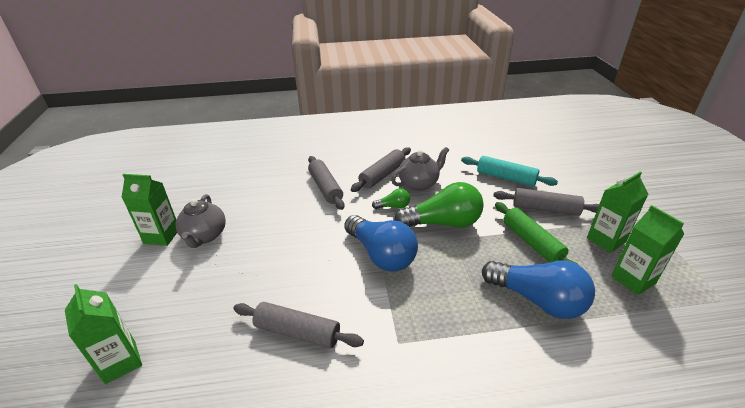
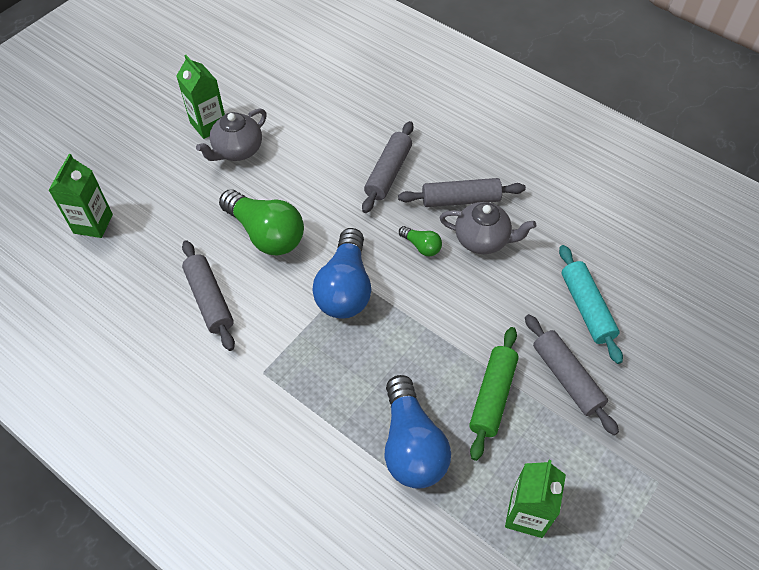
camera: 45 degrees right, 20 degrees up
(443, 223) = (441, 303): green light bulb -> green light bulb (266, 234)
(606, 240) = (571, 461): green carton -> none

